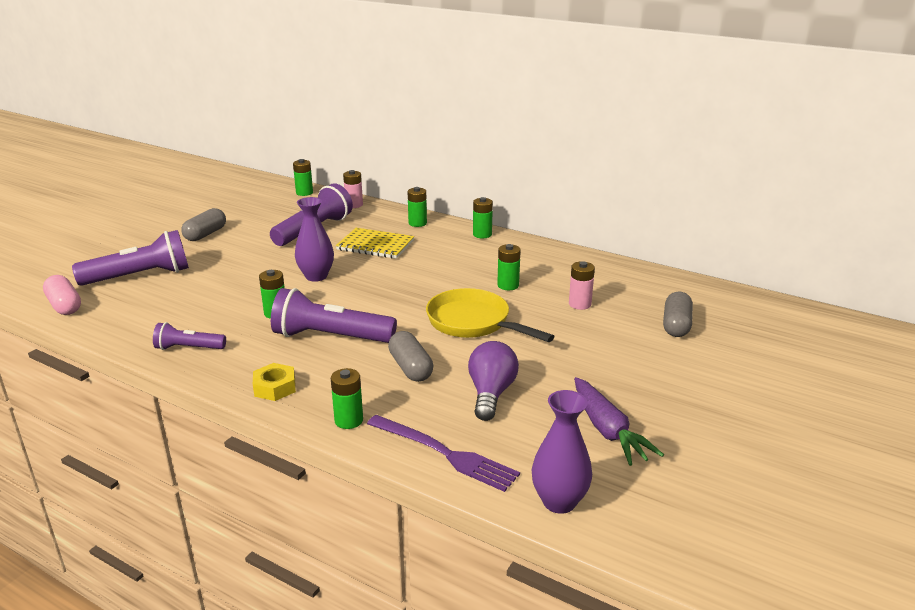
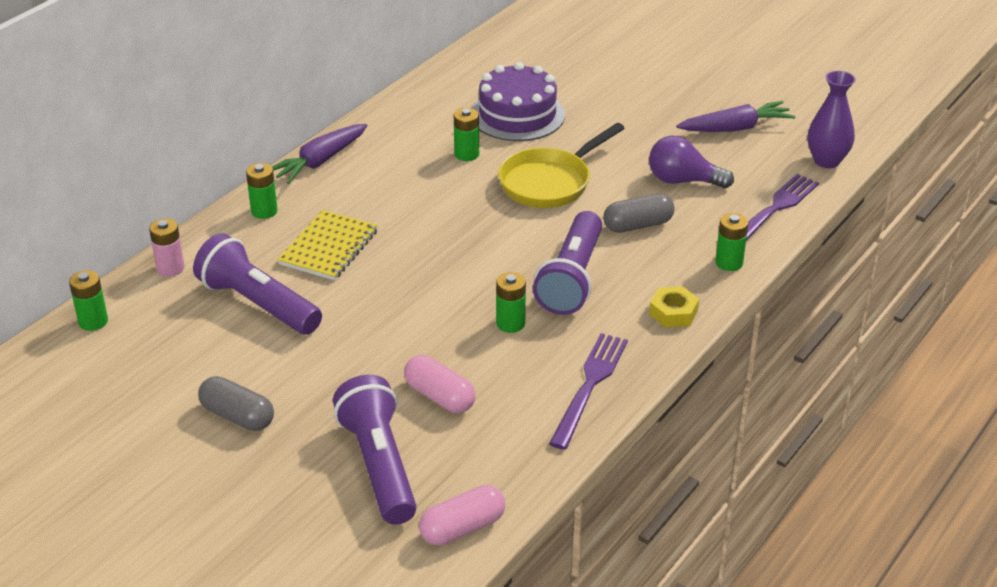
camera: 85 degrees left, 10 degrees up
(189, 348) = (589, 386): purple flashlight -> purple fork
(200, 291) = (440, 396): none -> pink capsule
(316, 276) = (414, 295): purple vase -> none
(482, 234) = (319, 162): green battery -> purple carrot
(579, 304) = (517, 115): pink battery -> purple cake
(676, 325) = (566, 69): grey capsule -> none

